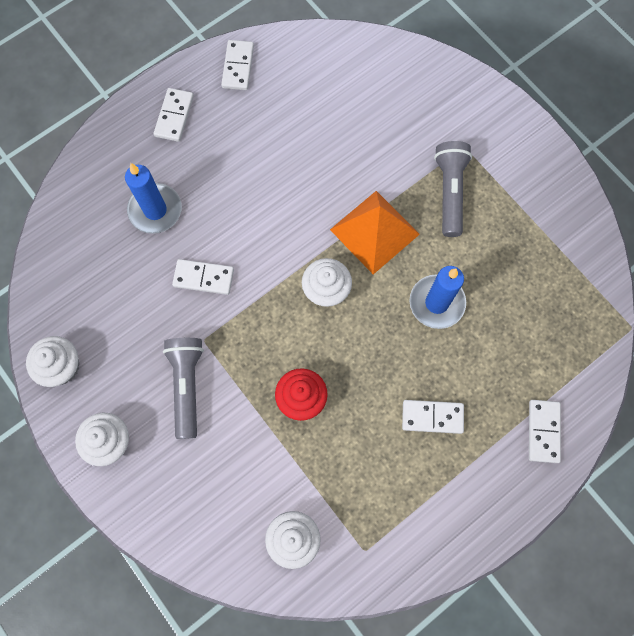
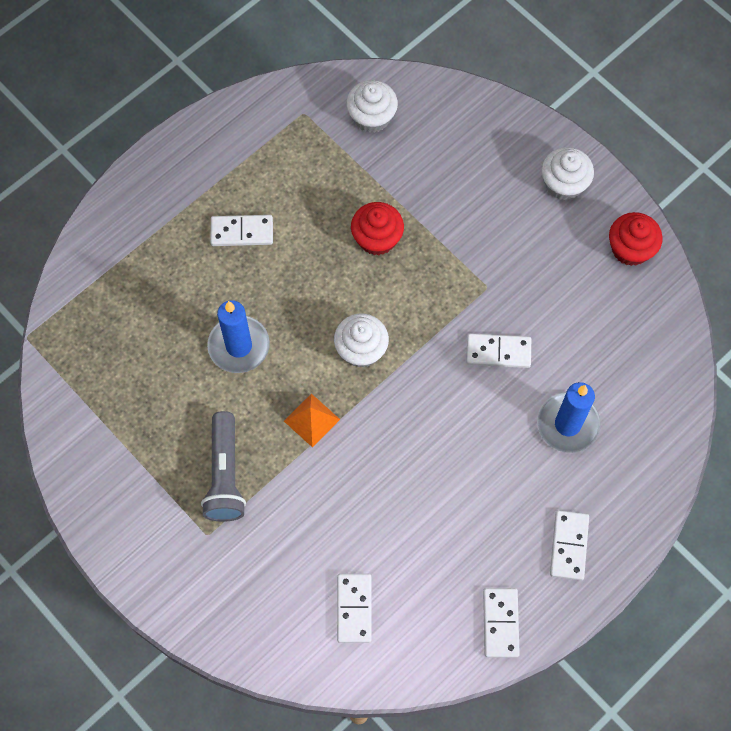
camera: 175 degrees right, 5 degrees down
(61, 366) = (630, 249): white cupcake -> red cupcake
(187, 386) = (496, 241): grey flashlight -> none
(374, 231) = (311, 420): orange pyramid -> orange pyramid, size x0.55
(543, 431) = (129, 227): white domino -> white domino (354, 608)

